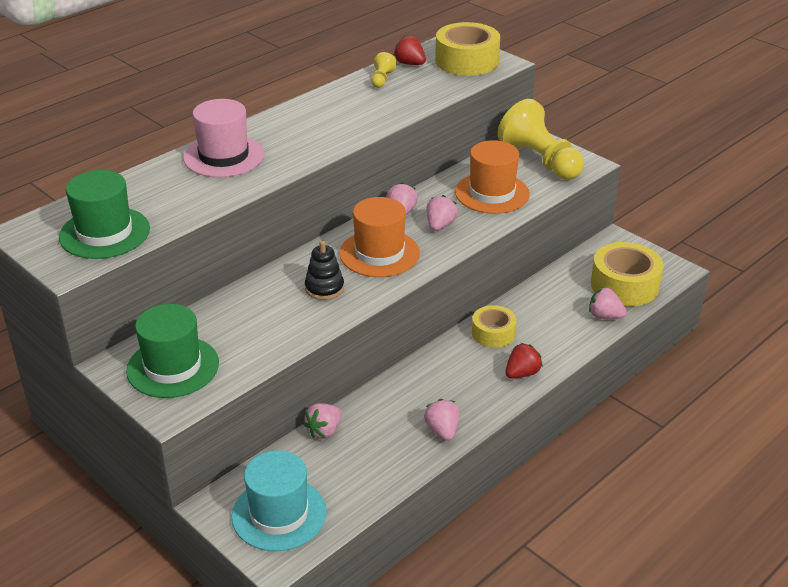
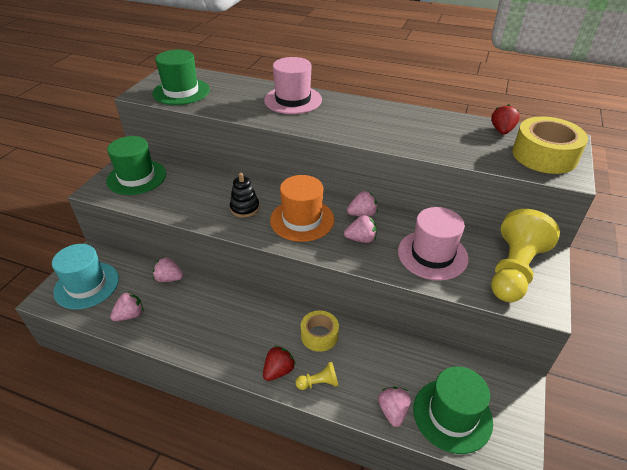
camera: 65 degrees right, 5 degrees up
(382, 79) = (461, 126): yellow pawn -> yellow pawn (319, 383)
(442, 430) = (190, 341): pink strawberry -> pink strawberry (130, 315)
(492, 193) = (432, 255): orange hat -> pink hat
(522, 373) = (278, 371): red strawberry -> red strawberry turned 75 degrees counterclockwise
(624, 285) = (452, 415): yellow tape -> green hat

